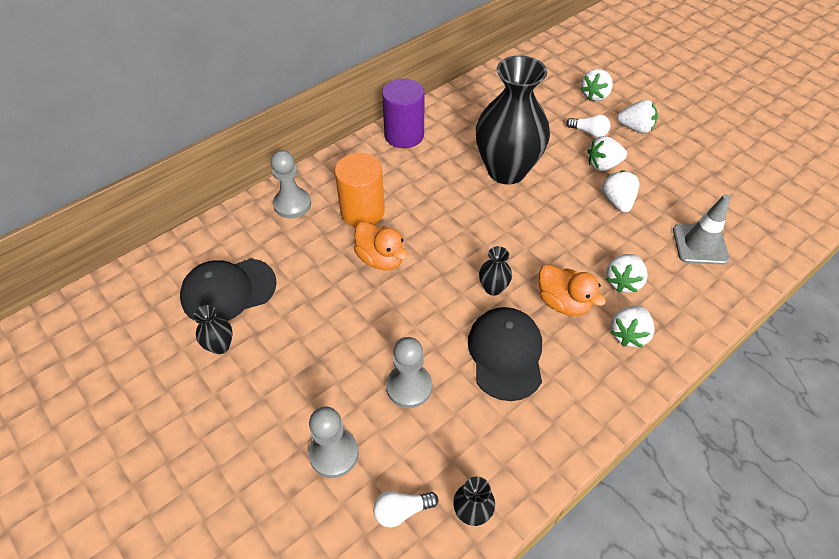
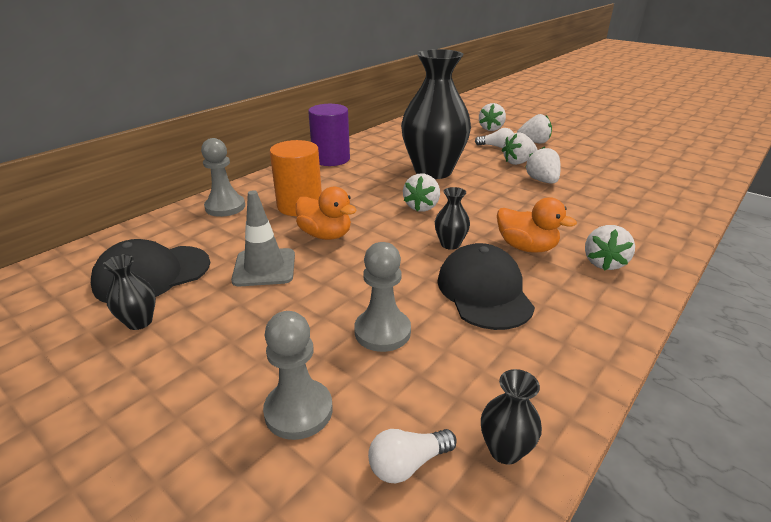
camera: 10 degrees left, 20 degrees down
(623, 282) = (576, 228): white strawberry -> white strawberry (422, 207)
(700, 244) = (631, 199): grey traffic cone -> grey traffic cone (264, 267)

